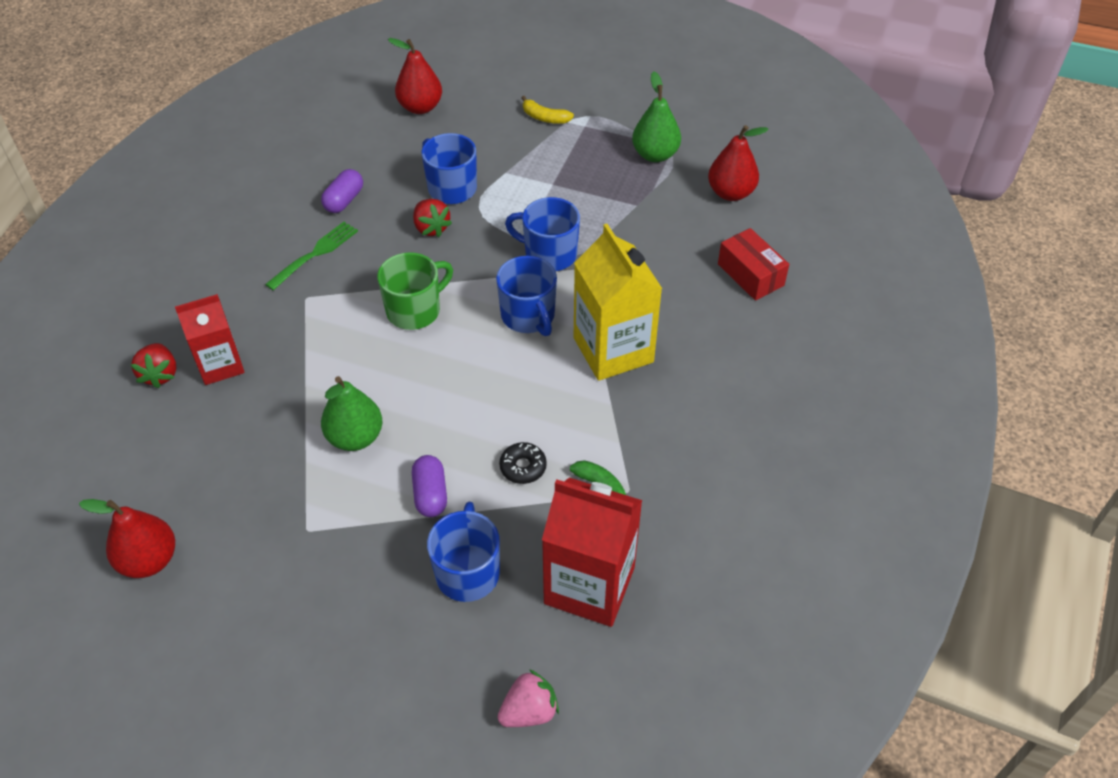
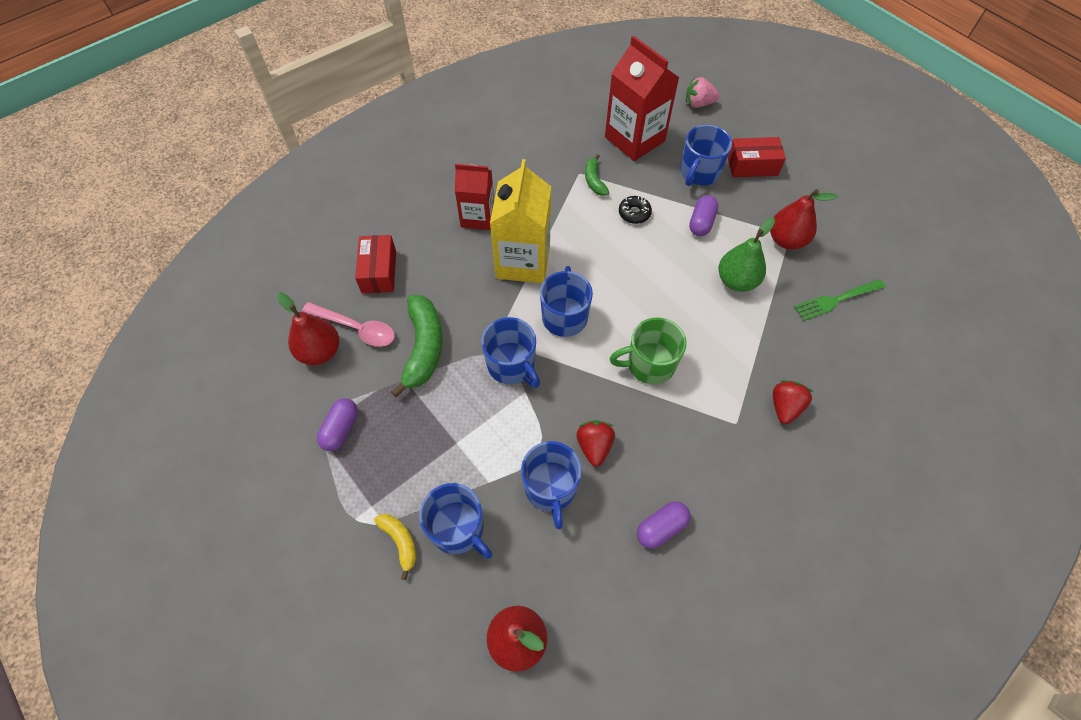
camera: 150 degrees left, 10 degrees up
(149, 560) = (897, 260): red pear -> red pear (786, 240)
(160, 374) = (877, 402): red strawberry -> red strawberry (785, 407)
(220, 365) = (825, 388): red carton -> red carton (477, 217)
(315, 254) = (712, 470): green fork -> green fork (836, 300)
(394, 623) = (752, 166): none -> red box
(507, 139) = (458, 529): none -> blue mug
(642, 233) = (423, 348): none -> green banana
(655, 155) = (341, 429): green pear -> purple capsule
(719, 222) = (356, 328): none -> pink spoon

